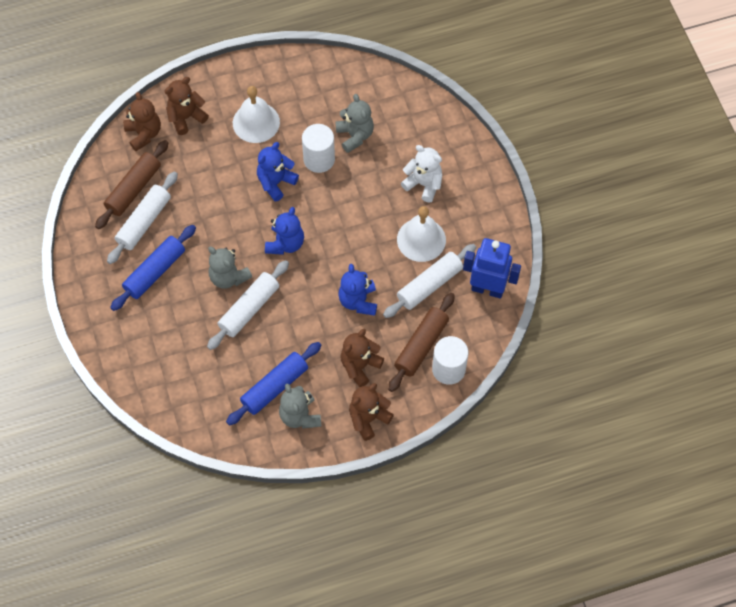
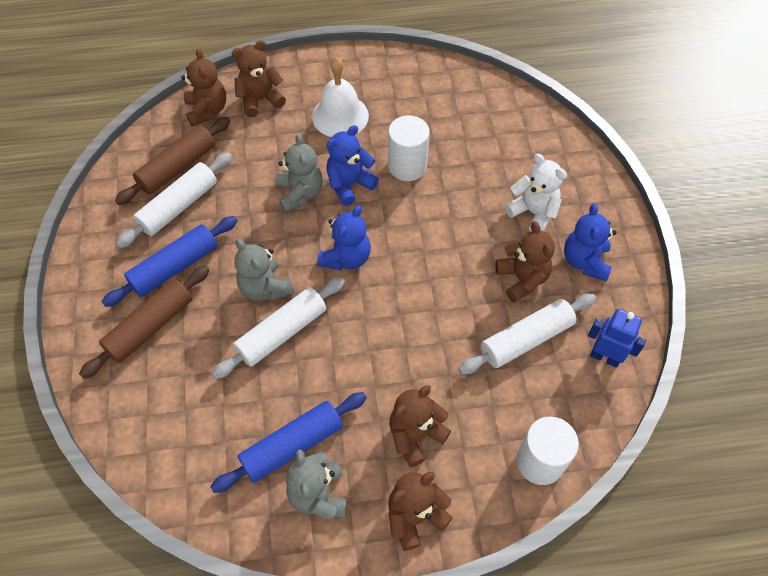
camera: 10 degrees right, 5 degrees down
(355, 135) = (455, 146): grey teddy bear -> grey teddy bear (300, 193)
(358, 301) = (427, 345): blue teddy bear -> blue teddy bear (585, 261)
(421, 239) = (522, 279): white bell -> brown teddy bear
(421, 345) = (505, 420): brown rolling pin -> brown rolling pin (150, 326)
(487, 289) = (605, 357): blue robot -> blue robot, size x0.66

